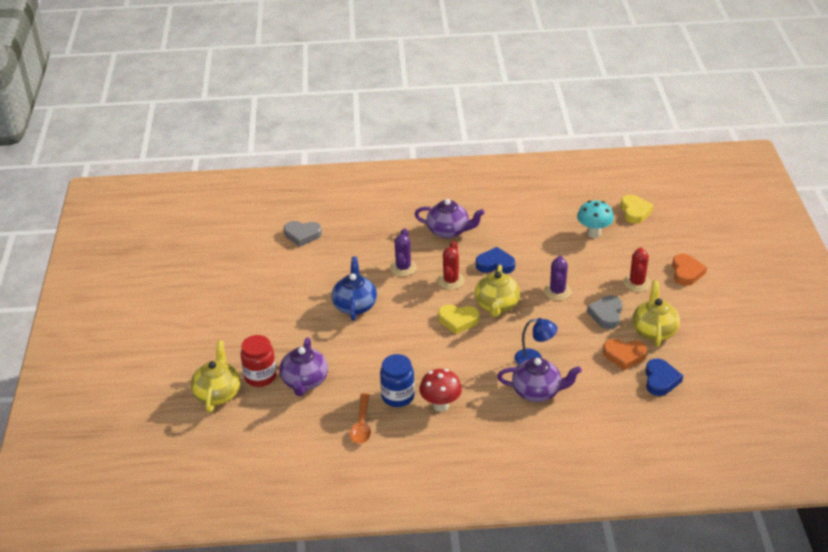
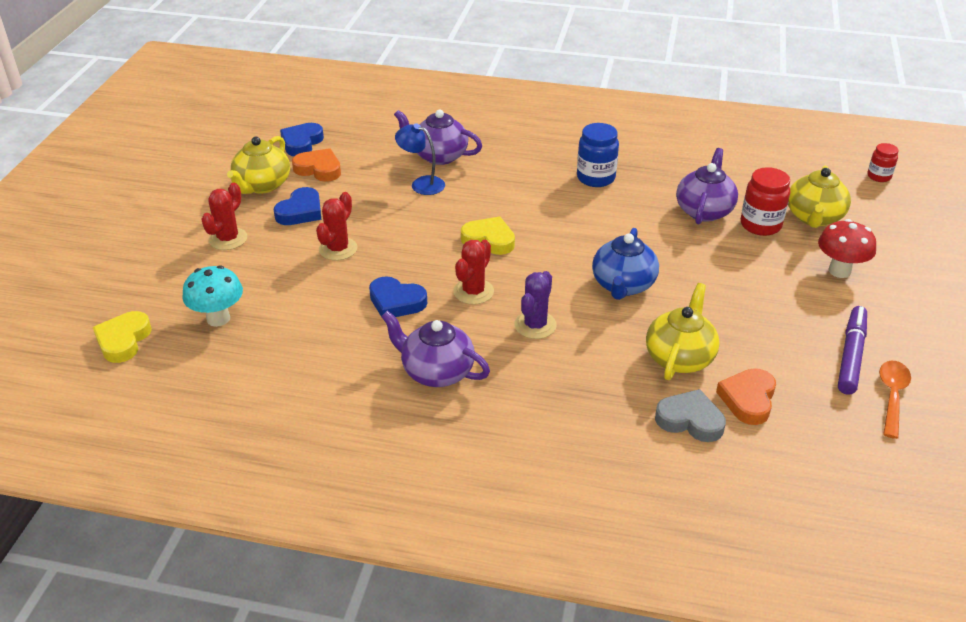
camera: 165 degrees left, 0 degrees up
(155, 453) = (879, 176): none -> red jar
(208, 288) = (851, 355): none -> purple marker
(362, 425) = (643, 161): orange spoon -> orange spoon (892, 396)
(440, 405) = (550, 162): red mushroom -> red mushroom (839, 271)
(497, 305) = (429, 247): yellow teapot -> yellow teapot (679, 357)
(557, 291) = (338, 249): purple cactus -> red cactus
(606, 314) = (300, 211): grey heart -> blue heart
(686, 272) = (152, 239): orange heart -> orange heart (748, 399)

